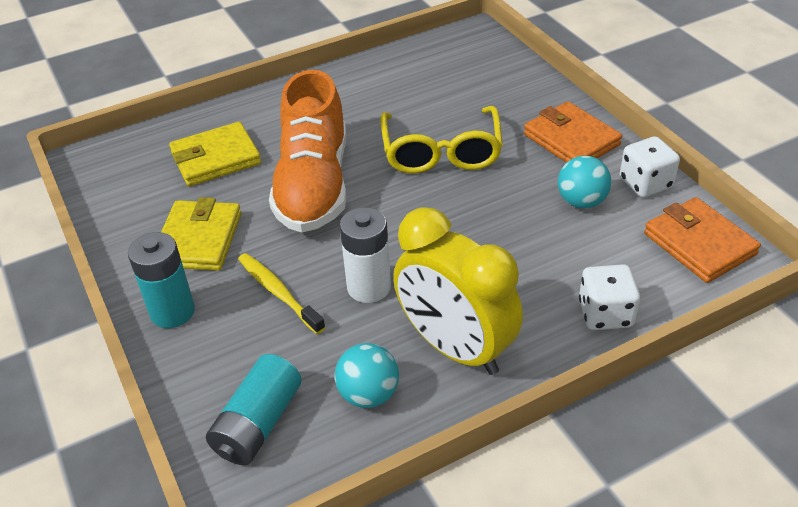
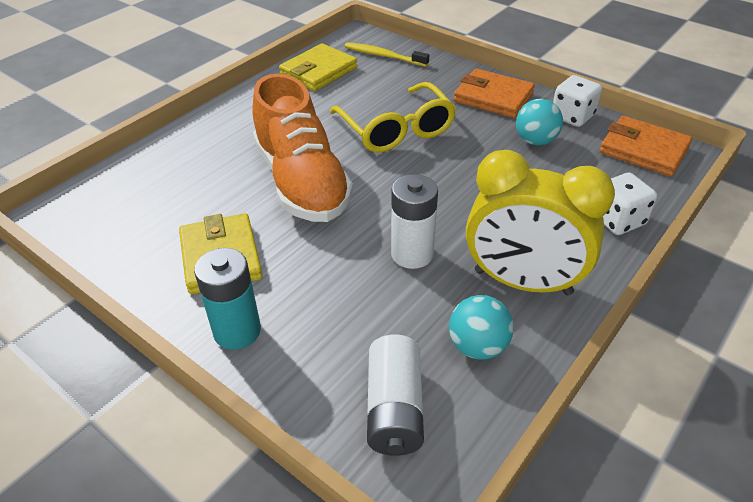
camera: 25 degrees left, 0 degrees up
(216, 158) = (191, 181): yellow wallet -> yellow wallet (318, 71)
(258, 423) = (394, 408): turquoise battery -> white battery
(278, 292) = (332, 282): yellow toothbrush -> yellow toothbrush (383, 56)

